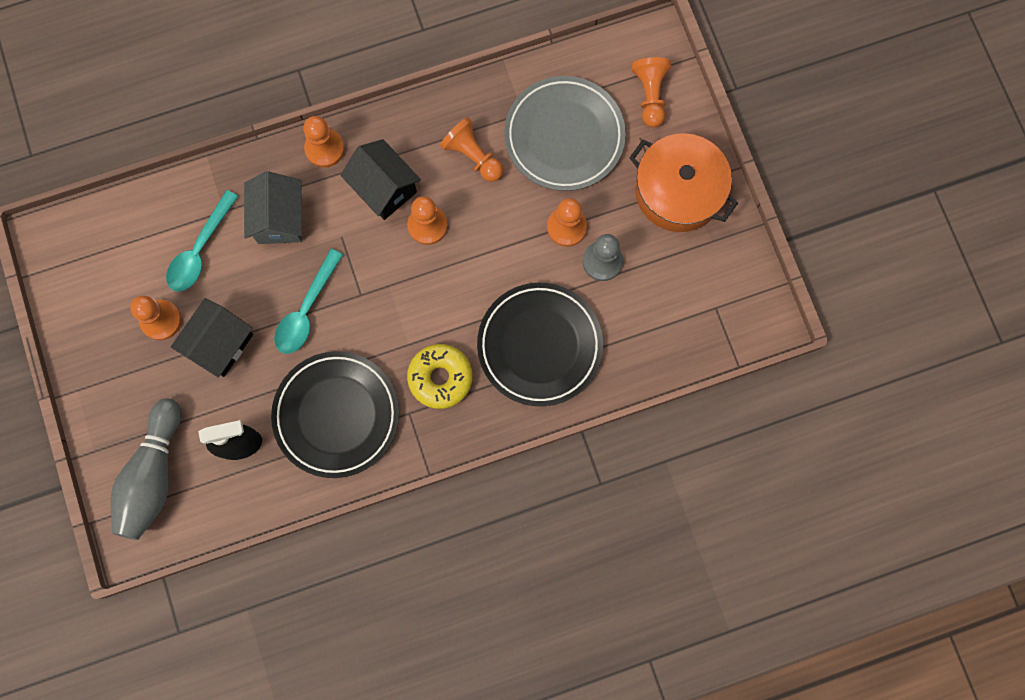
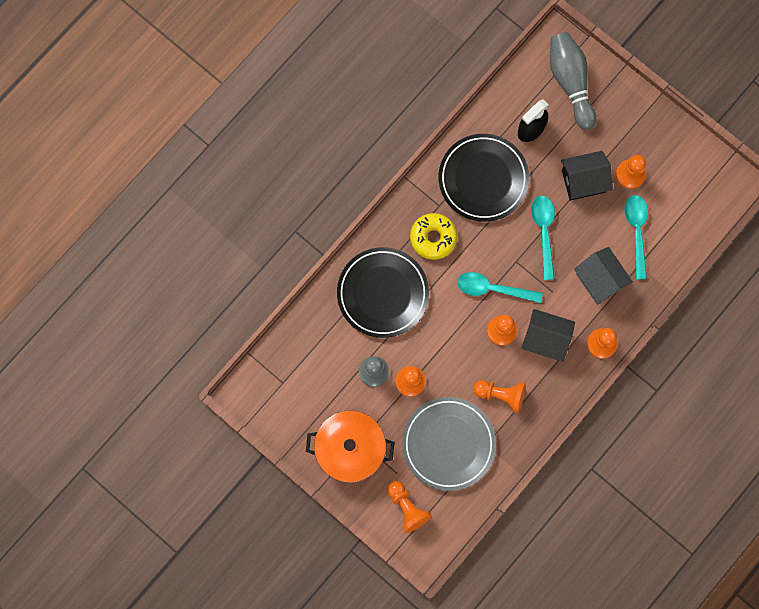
camera: 150 degrees right, 0 degrees up
(220, 344) = (583, 181): black house -> black house turned 75 degrees clockwise
(408, 278) = (493, 289): none -> turquoise spoon

